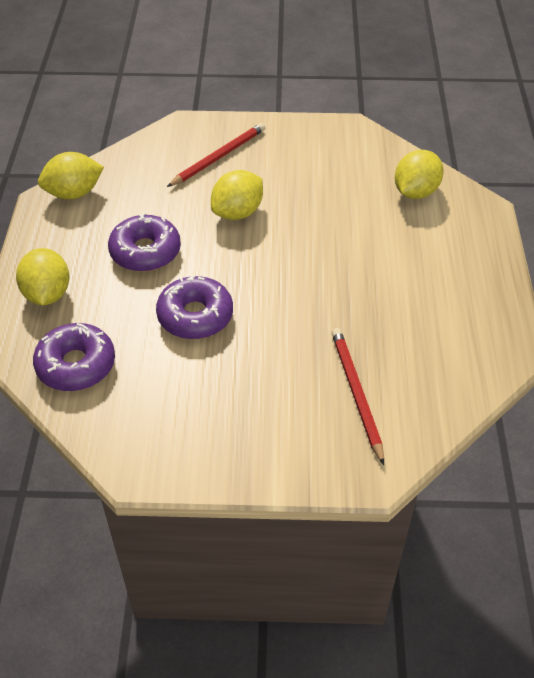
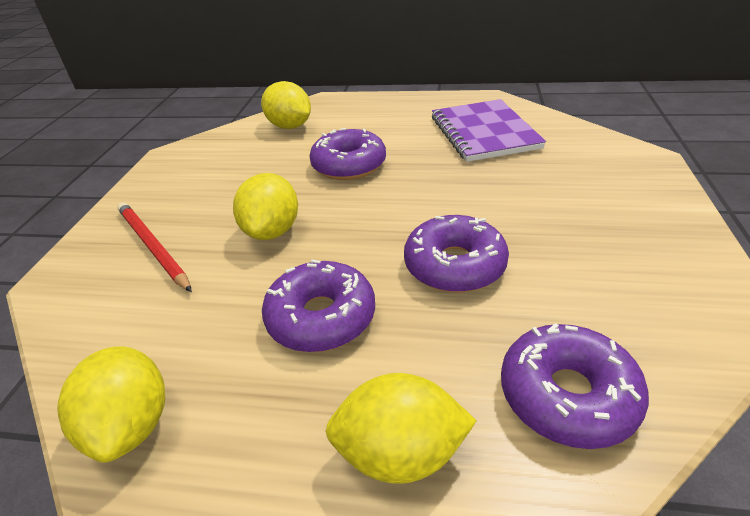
camera: 80 degrees left, 10 degrees down
(237, 212) = (272, 231): yellow lemon -> yellow lemon turned 45 degrees clockwise
(340, 243) = (349, 165): none -> purple donut
(356, 393) = (554, 162): red pencil -> none
(418, 341) = (484, 133): none -> purple notebook

